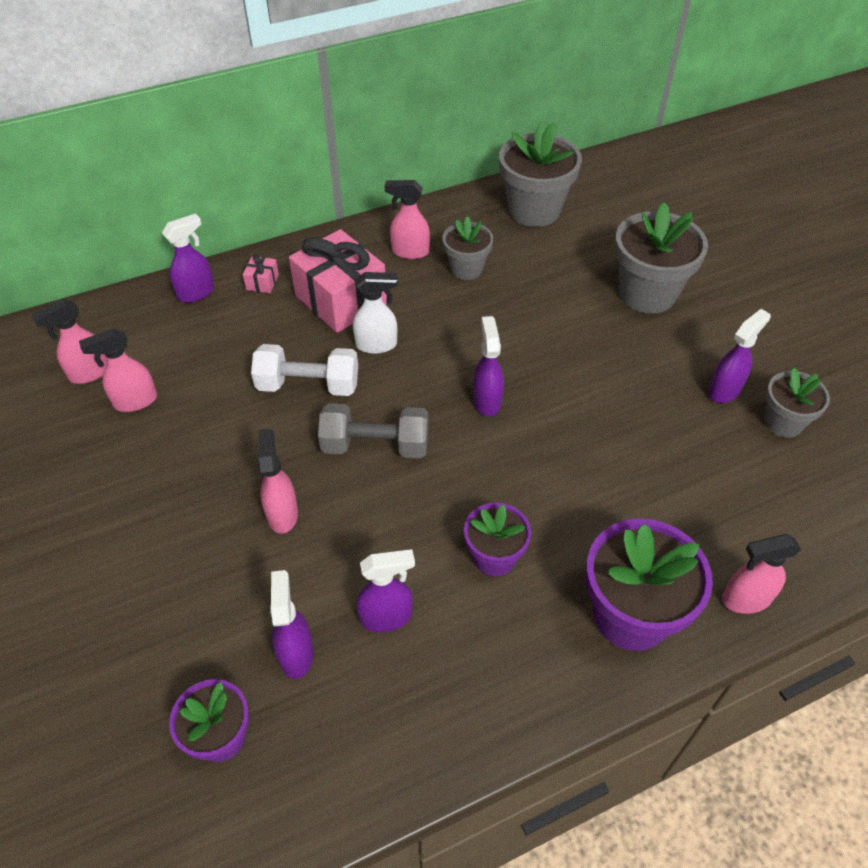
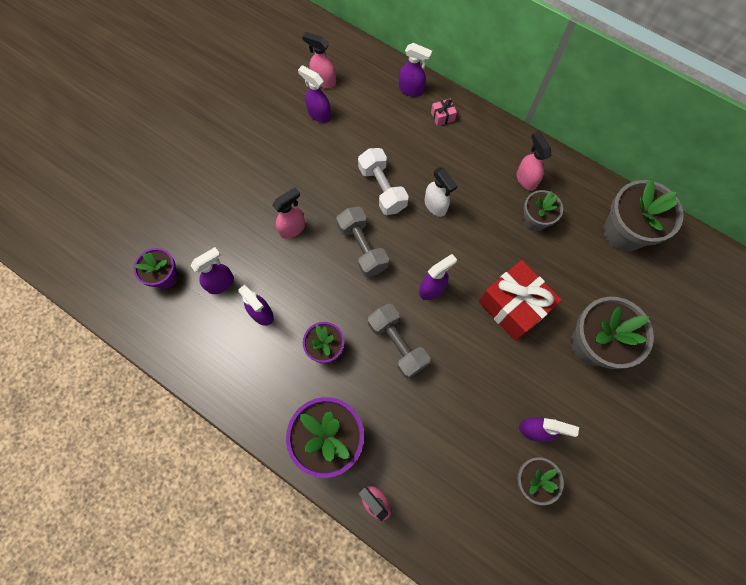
camera: 60 degrees right, 20 degrees up
(135, 401) = (319, 114): pink spray bottle -> purple spray bottle
(341, 300) = (457, 166): pink gift -> none
(538, 471) = (397, 344): none -> grey dumbbell
(560, 337) = (513, 306): none -> red gift

